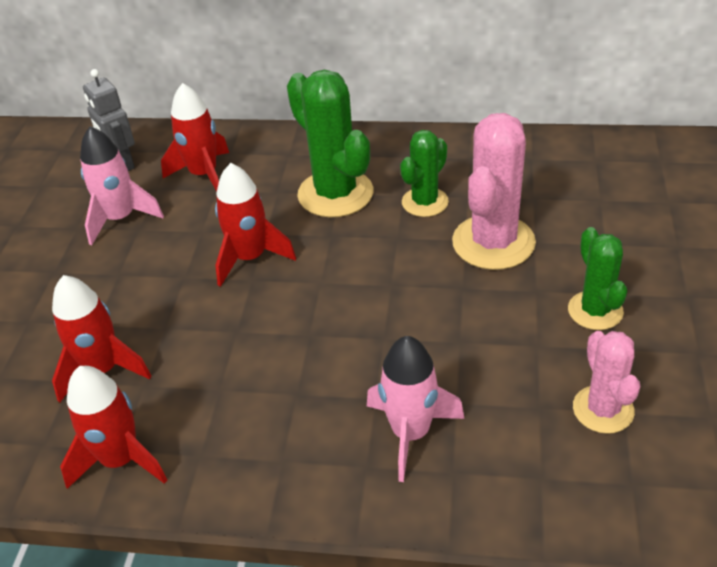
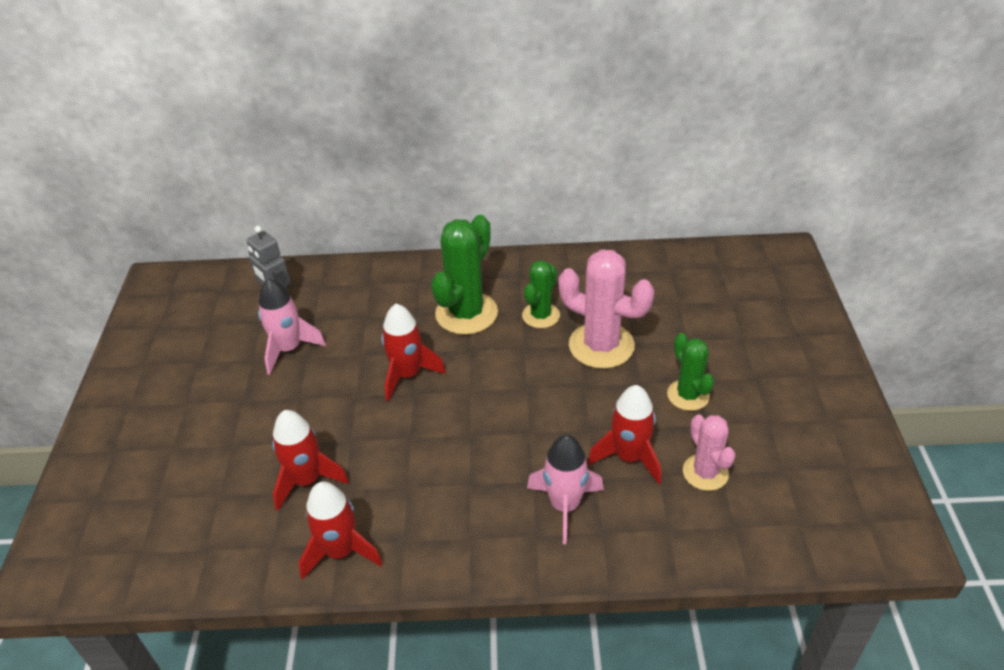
camera: 10 degrees left, 0 degrees up
(203, 175) = (351, 304): red rocket -> red rocket (629, 457)
(335, 194) = (466, 313): green cactus -> green cactus turned 75 degrees clockwise
(493, 242) = (601, 345): pink cactus -> pink cactus turned 75 degrees counterclockwise

